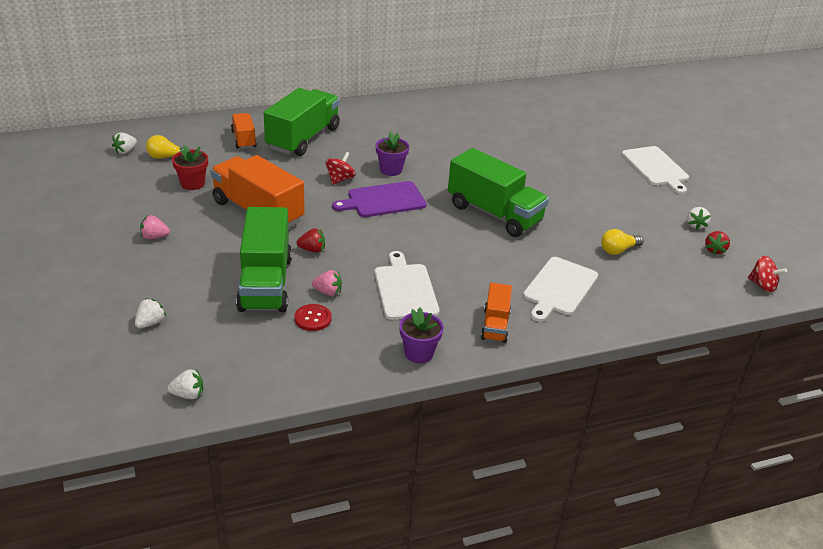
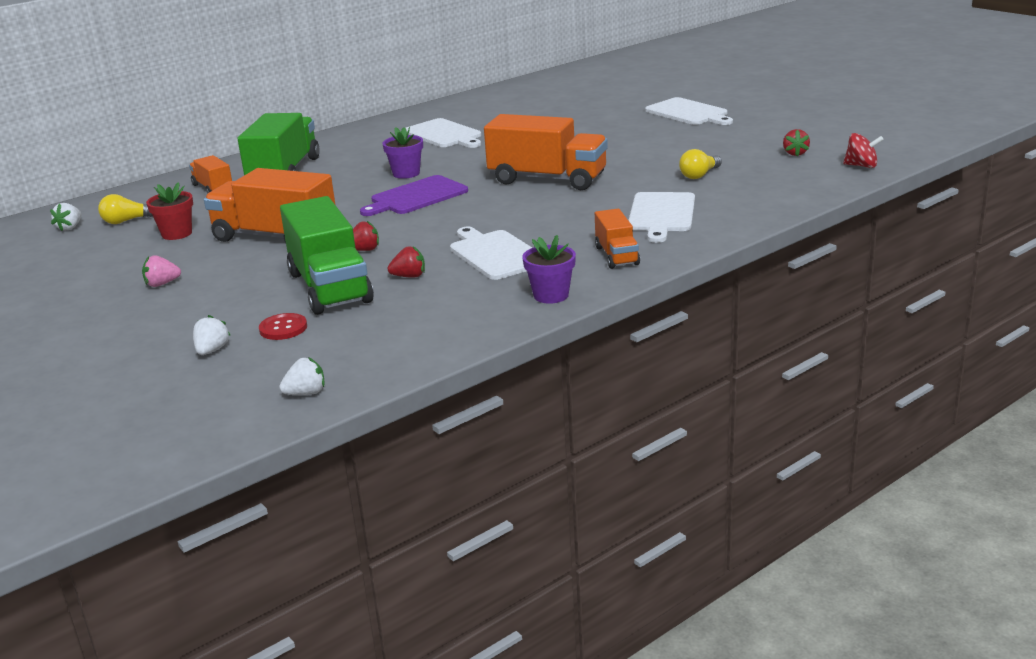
camera: 15 degrees left, 10 degrees down
(313, 318) = (408, 300): red button -> red button (283, 328)
(328, 292) = (409, 276): pink strawberry -> red strawberry
(340, 179) = (353, 193): red spinning top -> none
(445, 131) = (444, 134): none -> white cutting board
(494, 214) = (547, 179): green truck -> orange truck
(695, 225) = (761, 142): white strawberry -> none

